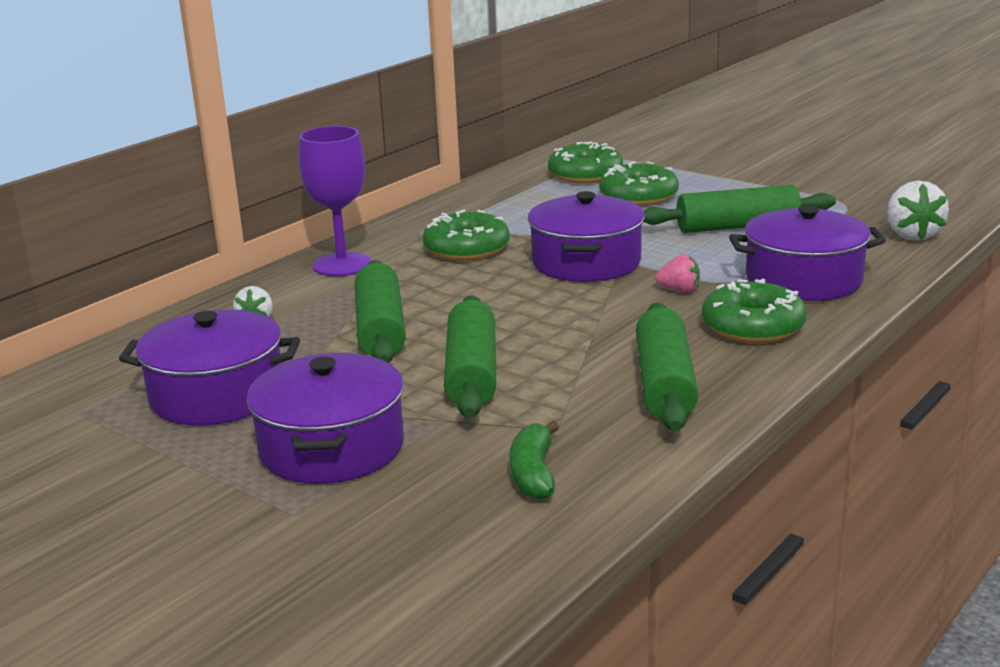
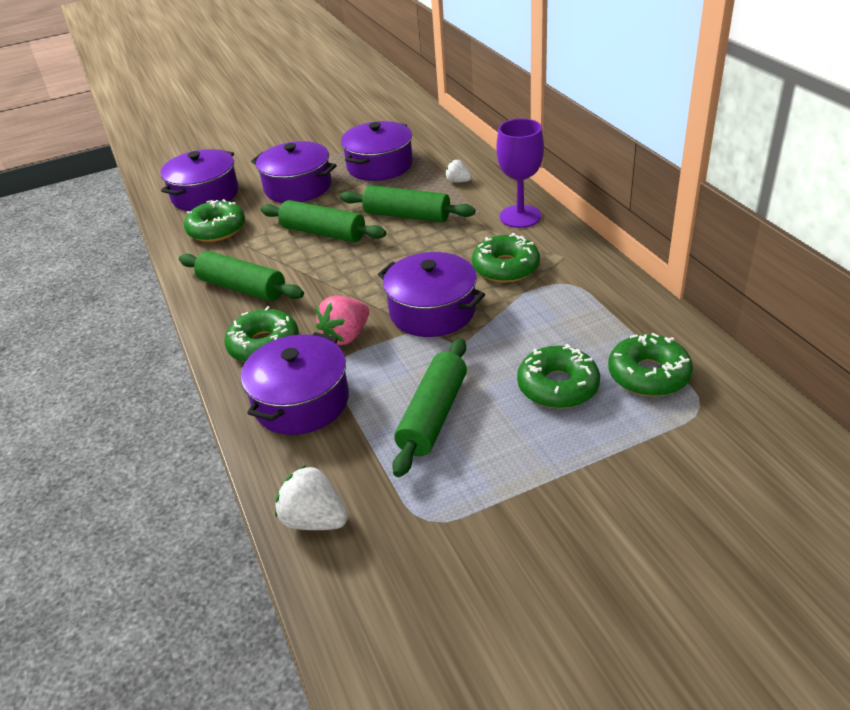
camera: 120 degrees right, 15 degrees up
(416, 547) = (205, 195): none -> purple pot
(533, 473) = (216, 229): green banana -> green donut
(679, 290) = (346, 336): pink strawberry -> pink strawberry, size x1.68

